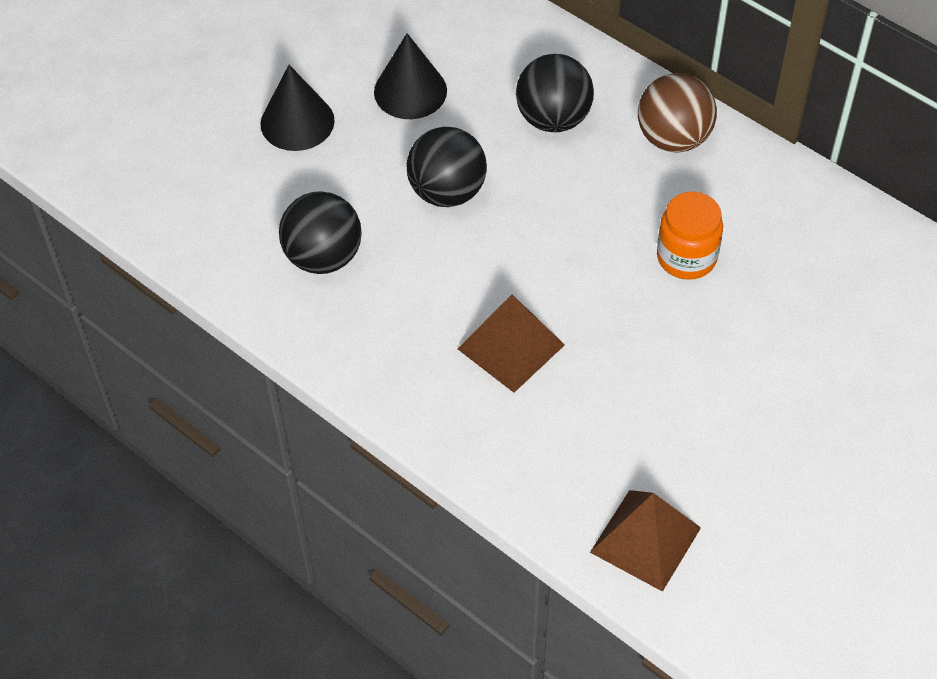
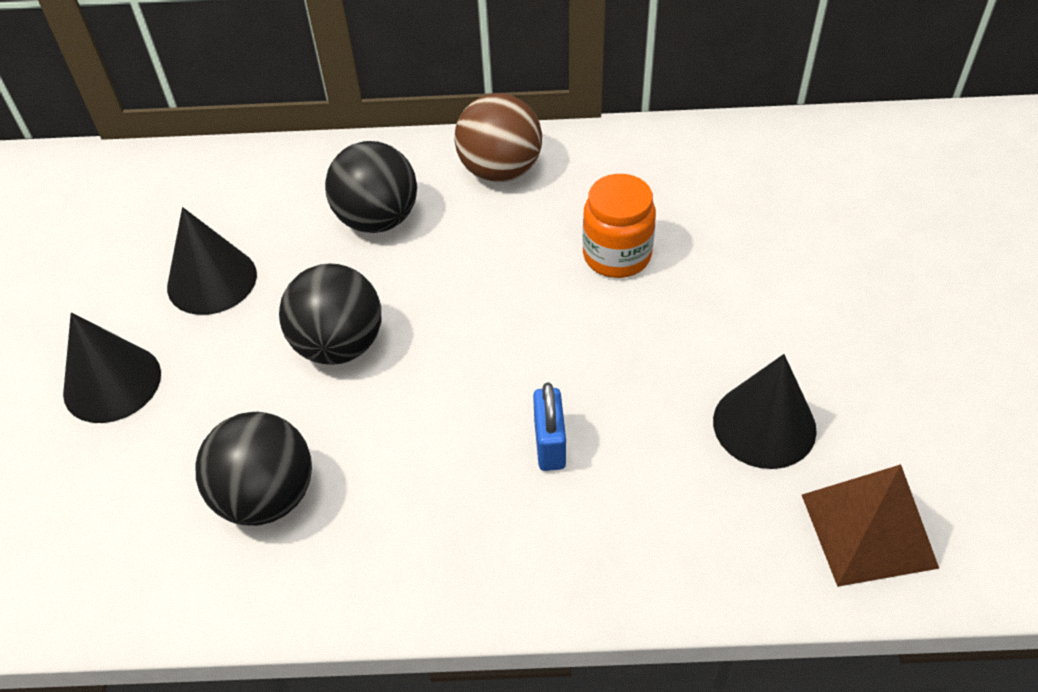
camera: 40 degrees left, 5 degrees down
(511, 347) = (550, 444): brown pyramid -> blue padlock
(655, 435) = (764, 425): none -> black cone

